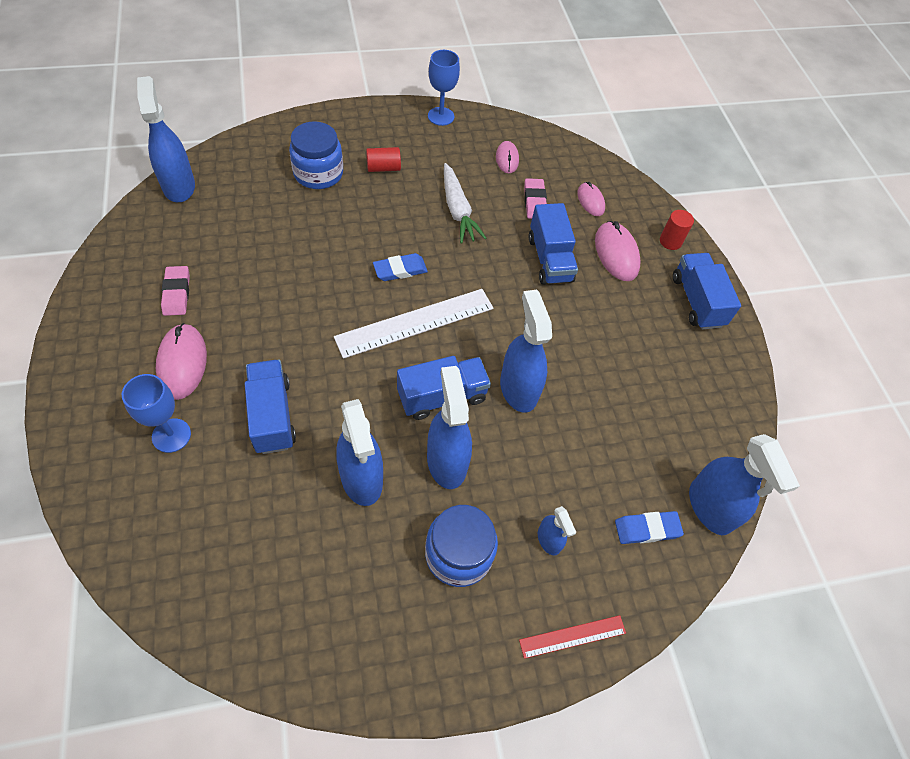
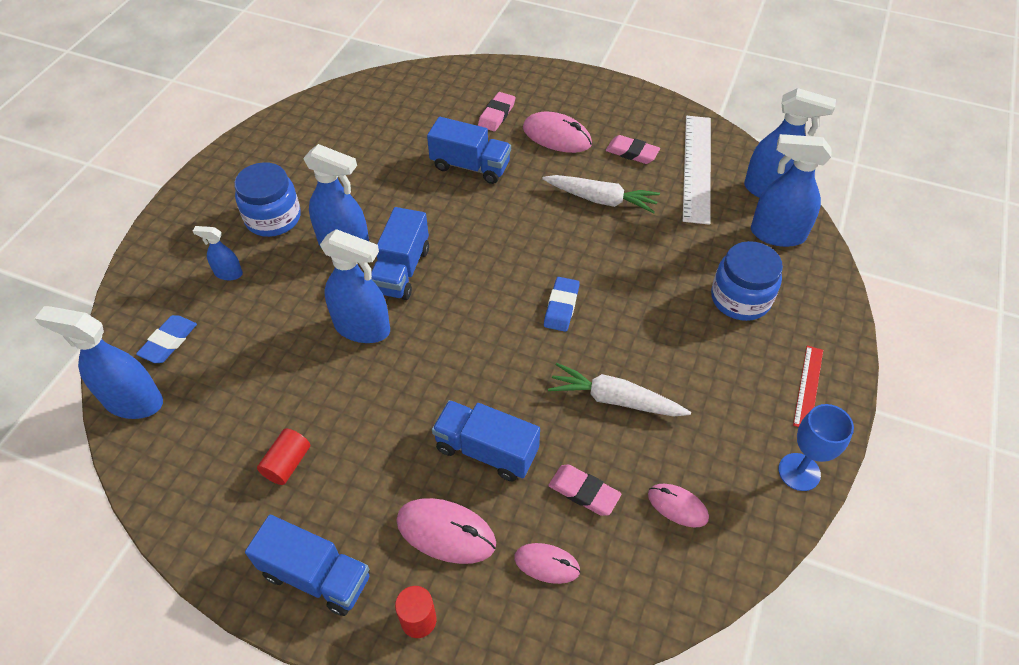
camera: 130 degrees right, 5 degrees down
(171, 435) = (496, 114): blue goblet -> pink eraser
(259, 291) = (601, 199): none -> white carrot
(361, 478) = (377, 193): blue spray bottle -> blue spray bottle (777, 234)
(383, 168) = (722, 361): red cylinder -> red cylinder (287, 463)
(415, 322) = (490, 288): white ruler -> white ruler (697, 167)
(572, 636) = (160, 249): red ruler -> red ruler (808, 386)

